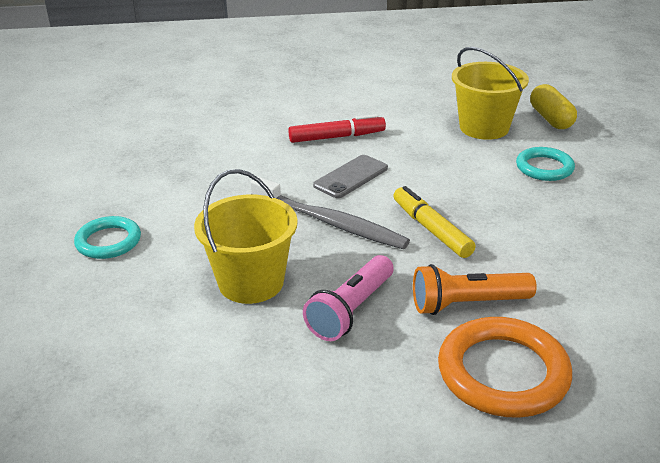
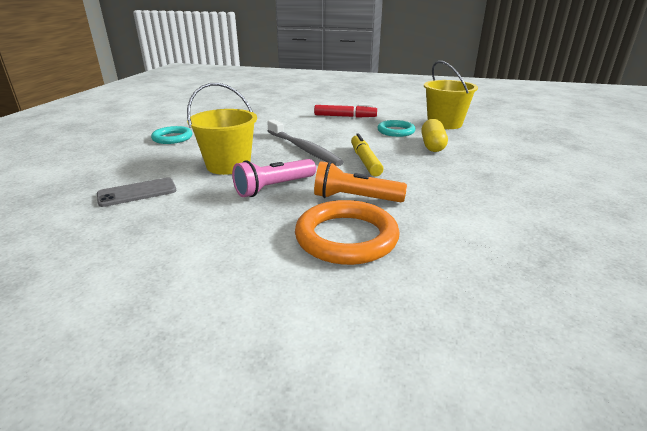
camera: 20 degrees right, 5 degrees down
(351, 177) = (336, 132): grey phone -> grey phone (137, 192)
(544, 168) = (472, 145): turquoise ring -> turquoise ring (396, 131)
(551, 119) = (496, 125): yellow capsule -> yellow capsule (432, 145)

